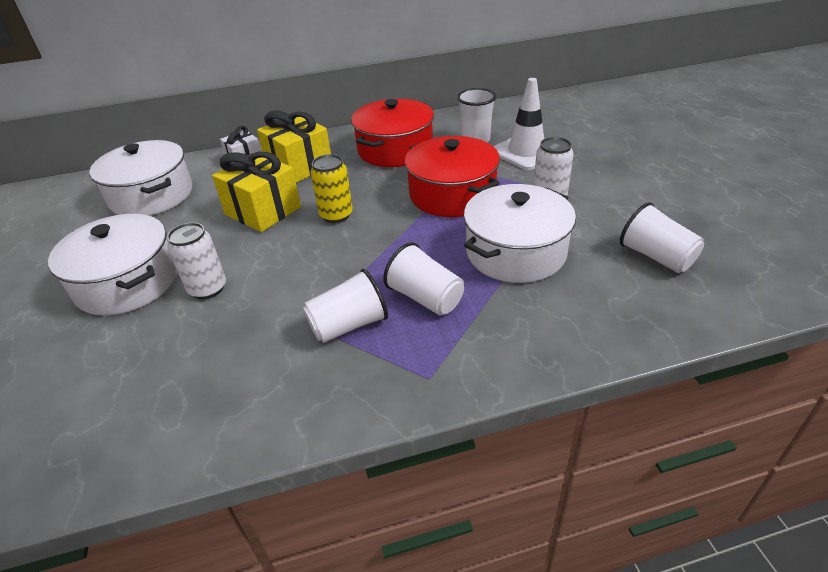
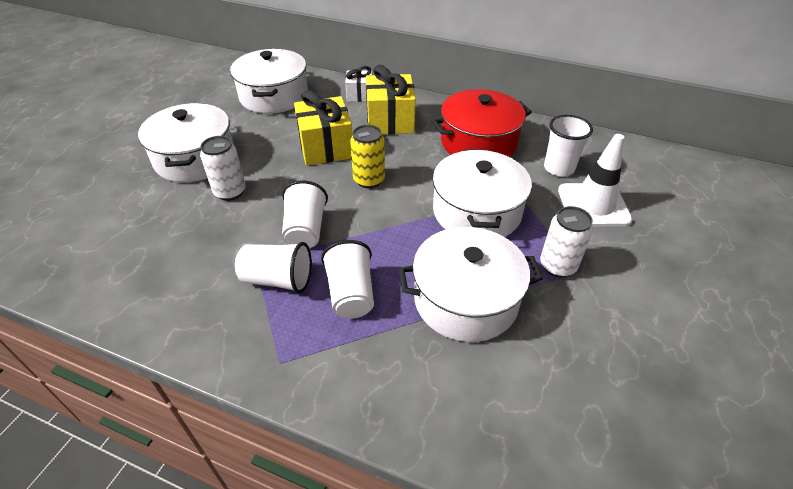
camera: 35 degrees right, 5 degrees up
(452, 194) = (476, 212): red pot -> white pot
(656, 257) = (590, 392): white cup -> white cup (305, 230)

